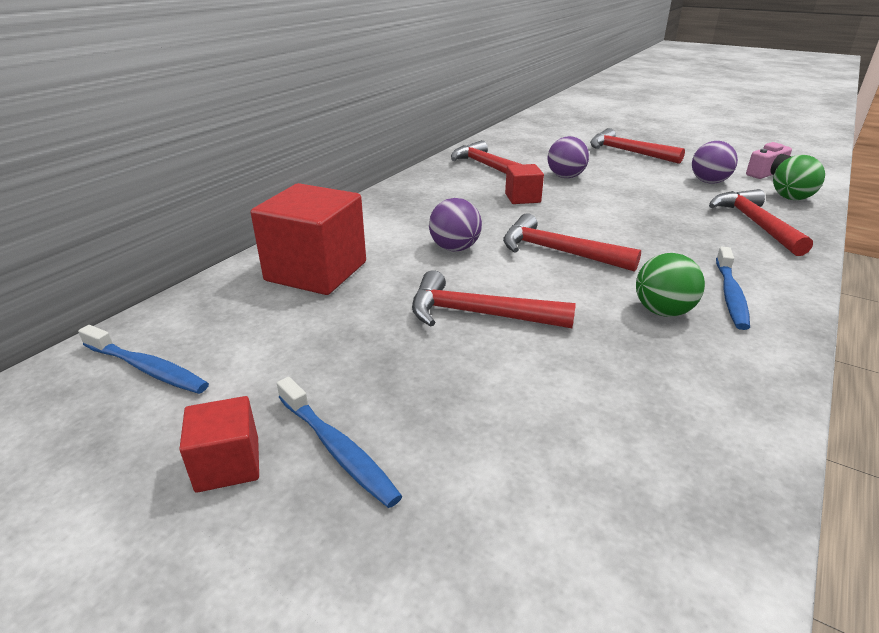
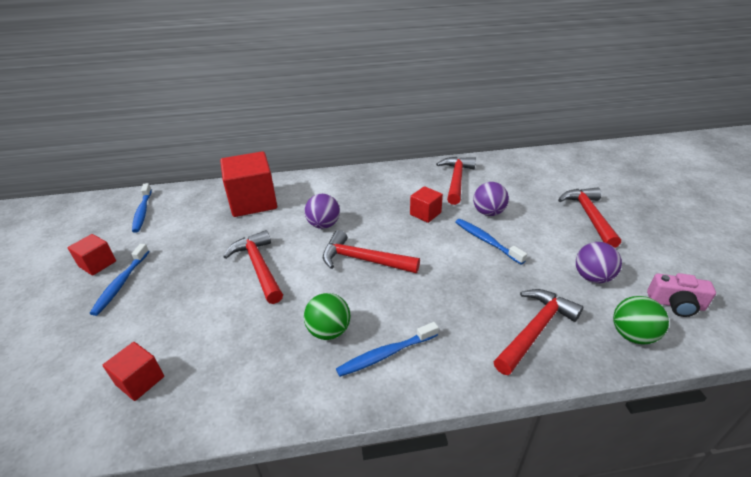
camera: 50 degrees right, 5 degrees up
(558, 252) = (363, 260): red hammer -> red hammer turned 60 degrees counterclockwise
(608, 193) = (486, 241): none -> blue toothbrush
(627, 491) = (140, 381): none -> red cube

